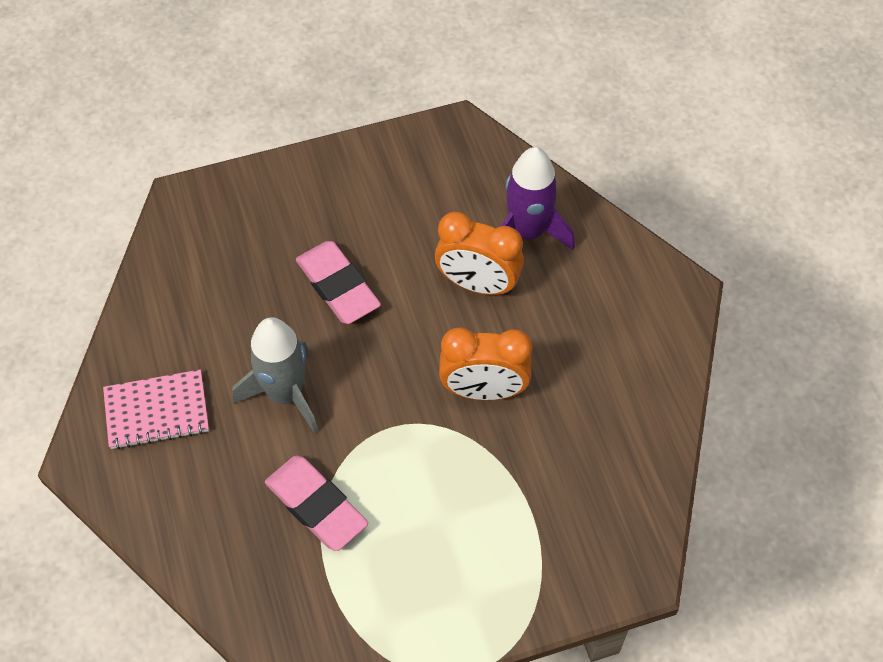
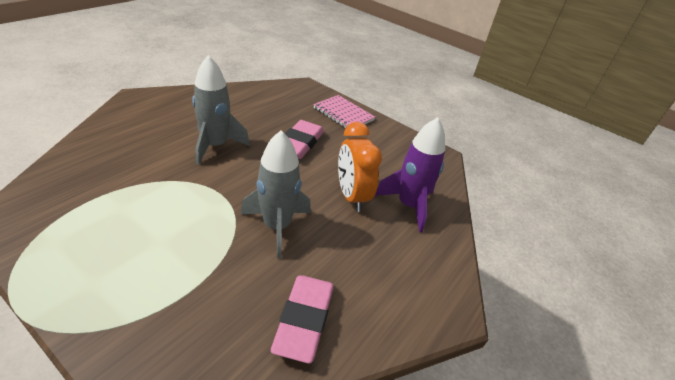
camera: 50 degrees right, 20 degrees down
(157, 411) = (177, 109): pink notebook -> pink notebook (343, 114)
(316, 506) = (142, 180): pink eraser -> pink eraser (304, 320)
(484, 390) = (276, 226): orange clock -> grey rocket

